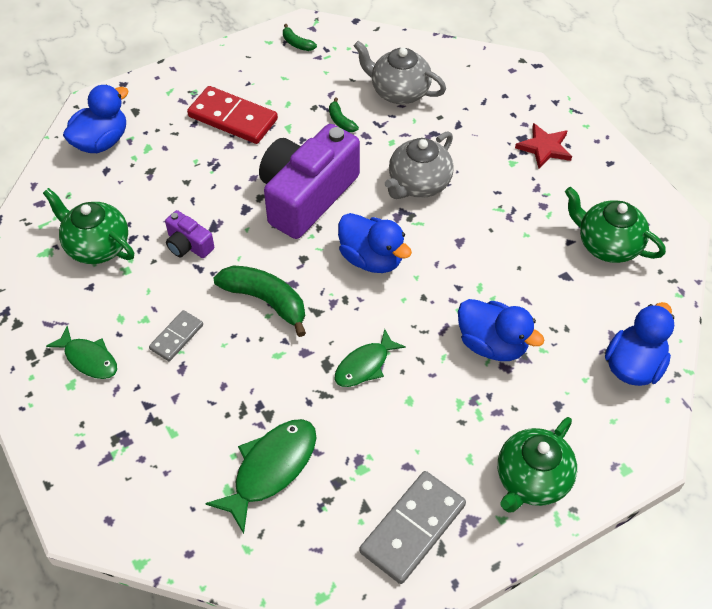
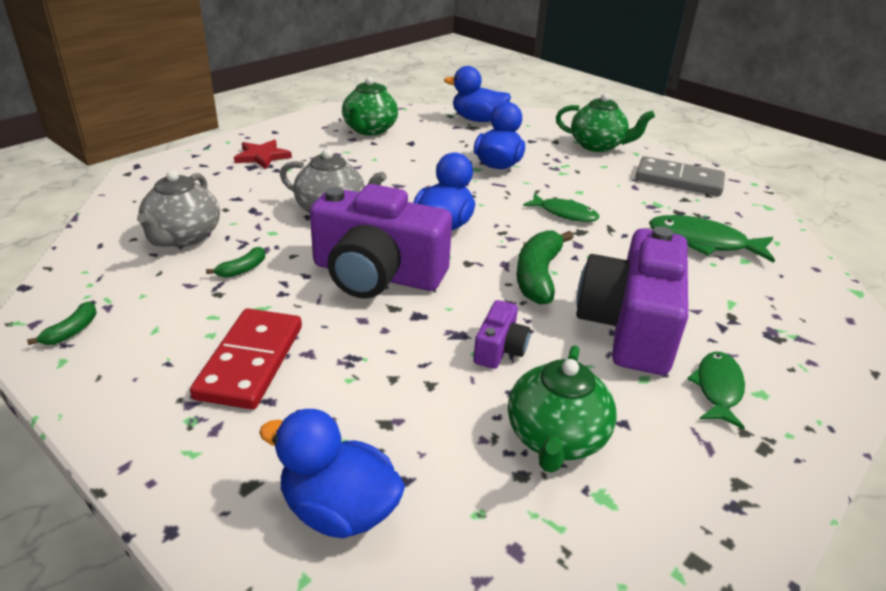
camera: 110 degrees left, 20 degrees down
(177, 337) = (630, 326): grey domino -> purple camera

